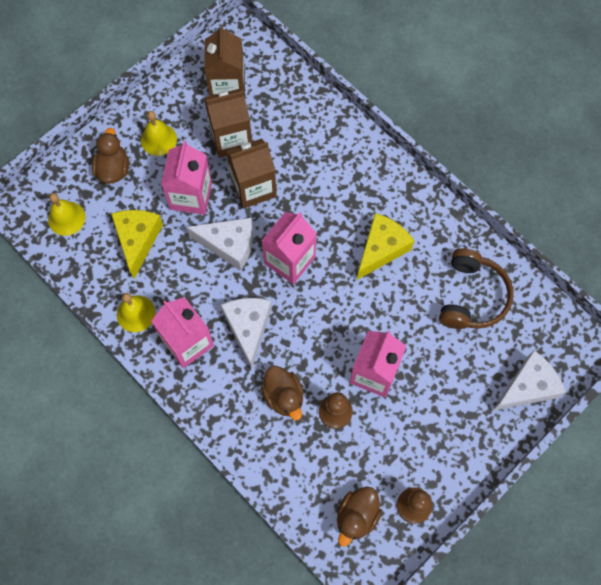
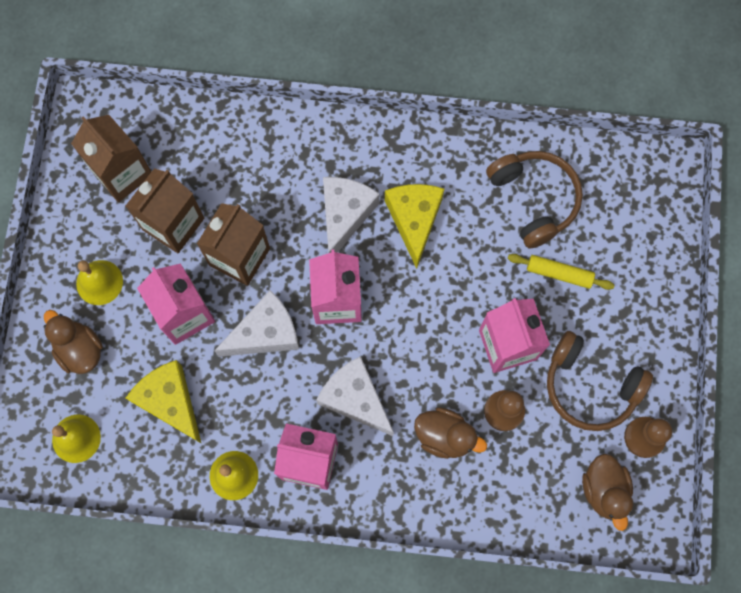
camera: 40 degrees left, 5 degrees up
(405, 443) = (590, 386): none -> brown headphones
(448, 355) = (559, 273): none -> yellow rolling pin
(527, 387) = (651, 245): white cheese -> white cheese (345, 215)

